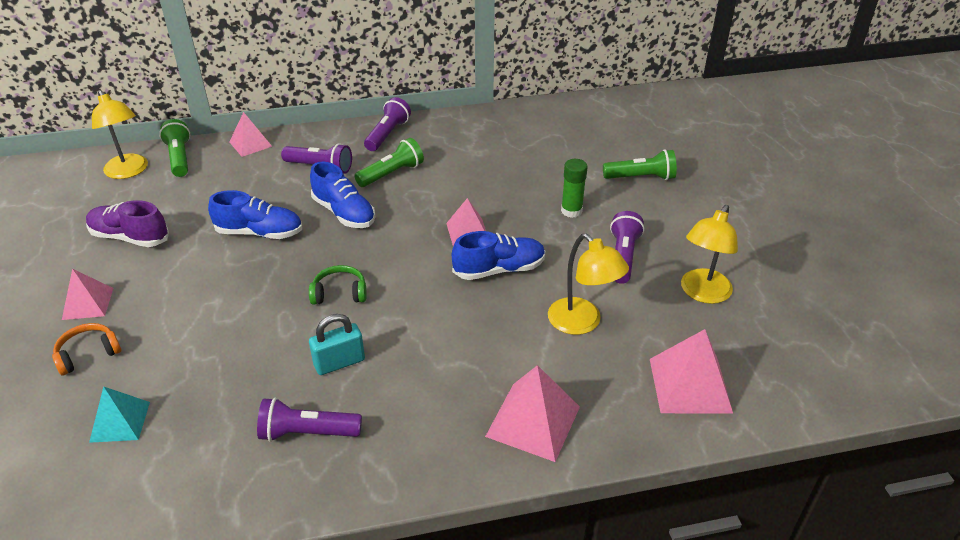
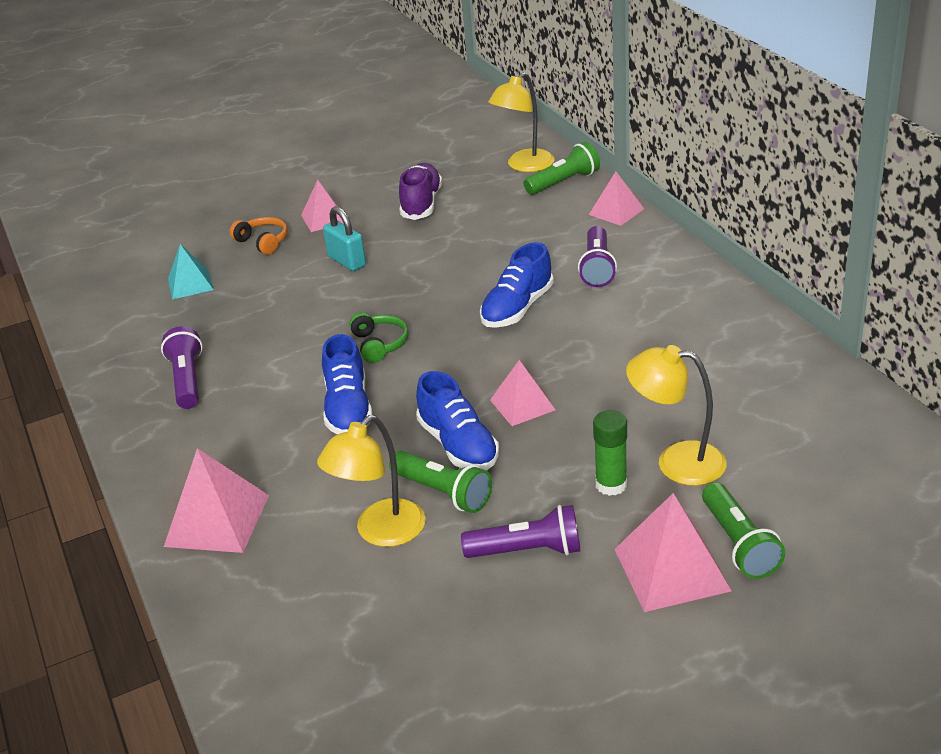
camera: 80 degrees right, 5 degrees down
(259, 233) = (458, 268): blue shoe -> blue shoe (348, 409)
(339, 362) = (278, 373): turquoise padlock -> turquoise padlock (347, 261)
(387, 134) = (700, 293): purple flashlight -> none
(392, 174) = (613, 319): green flashlight -> green flashlight (443, 493)
(690, 385) = (291, 645): pink pyramid -> pink pyramid (671, 569)
(702, 293) = (475, 643): yellow lamp -> yellow lamp (676, 462)

